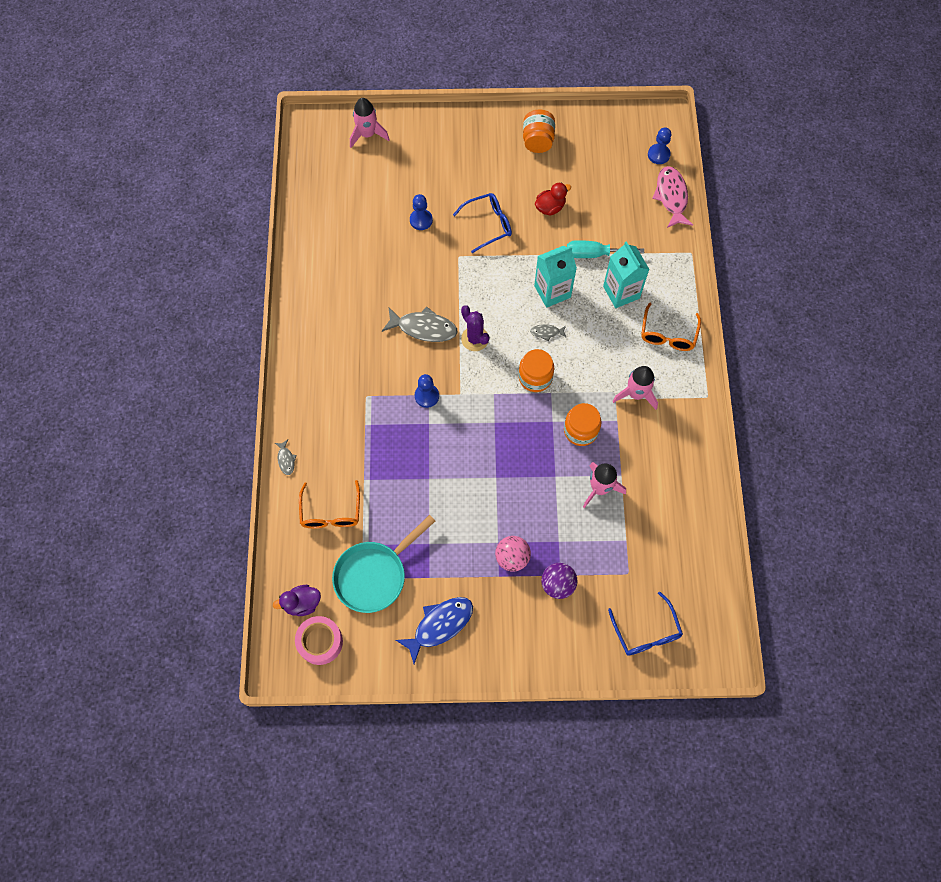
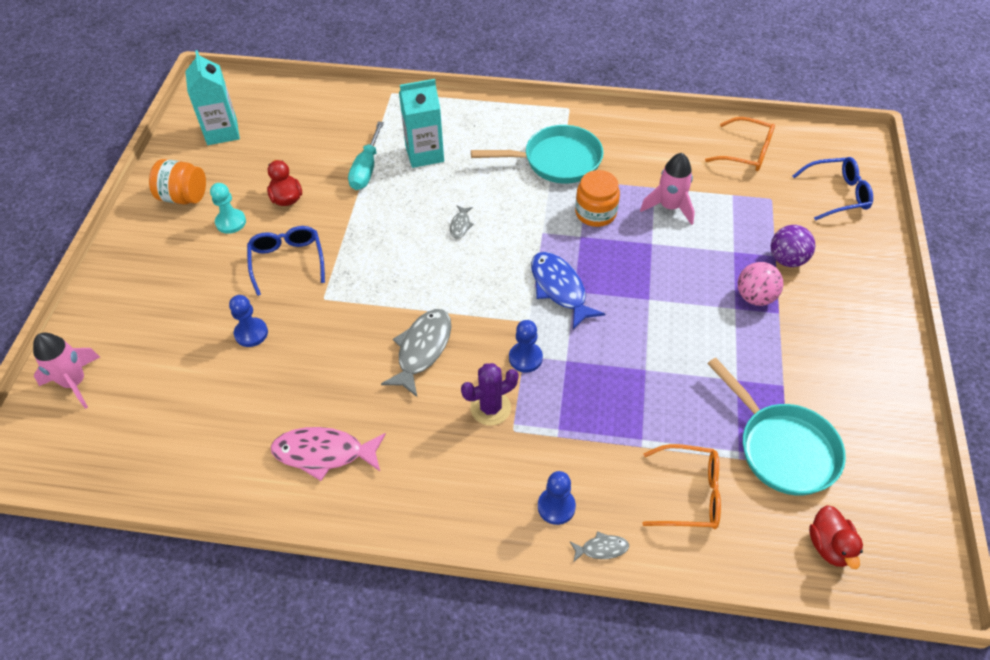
camera: 80 degrees left, 15 degrees down
(302, 603) = (829, 546): purple duck -> red duck
(320, 642) = (884, 527): pink tape -> none
(439, 625) = (847, 381): blue fish -> blue fish (560, 289)
(475, 339) = (452, 296): purple cactus -> purple cactus (490, 408)
(519, 178) = (231, 222): none -> turquoise pawn
(535, 377) = (519, 244): orange jar -> none
(552, 291) = (405, 212): turquoise carton -> turquoise carton (222, 132)
(636, 394) = (556, 161): pink rocket -> turquoise pan
(658, 155) = (255, 98): blue pawn -> blue pawn (556, 507)
(668, 334) = (488, 125): orange glasses -> orange glasses (746, 152)
(671, 197) = (315, 96): pink fish -> pink fish (324, 453)

